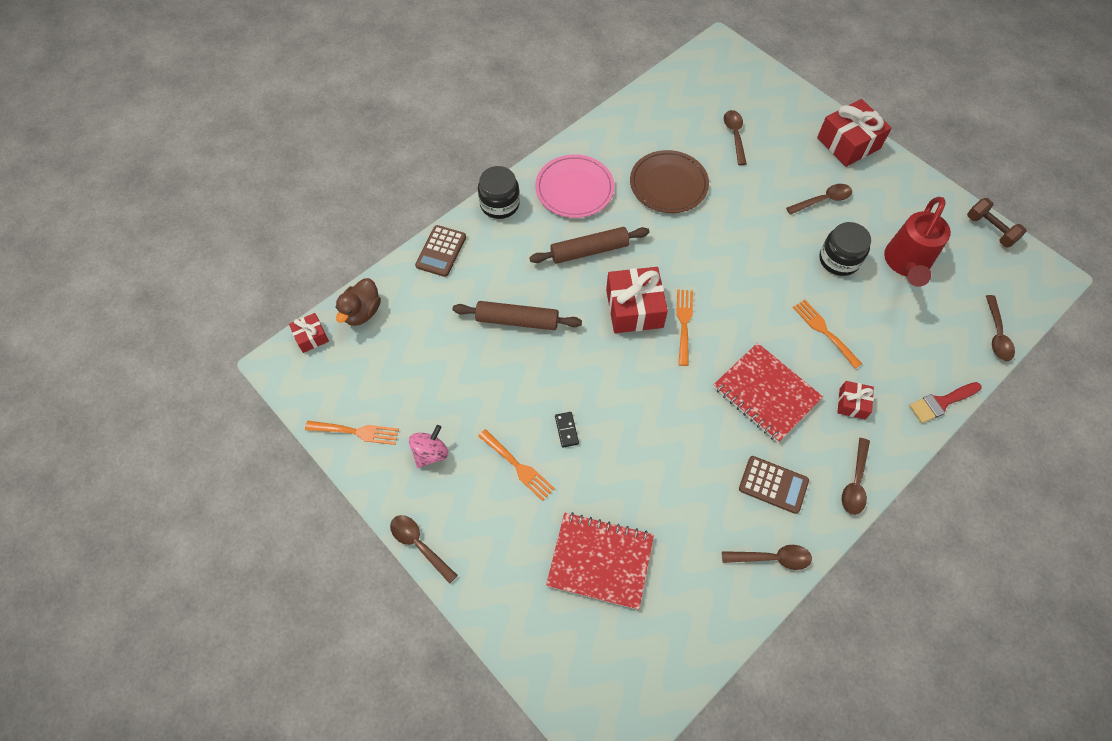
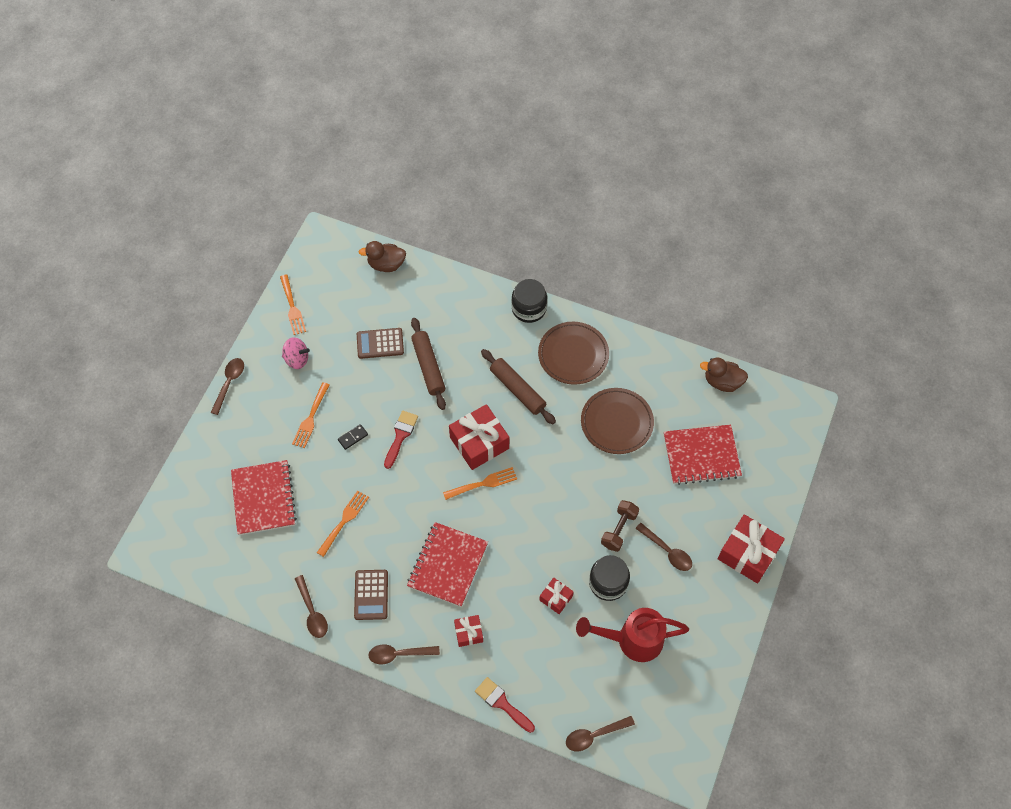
camera: 65 degrees right, 0 degrees up
(311, 337) = (351, 244): red gift -> red gift (556, 598)
(441, 251) = (464, 289): brown calculator -> brown calculator (380, 343)
(574, 189) = (573, 355): pink plate -> brown plate
(589, 380) = (400, 436): none -> red brush
(665, 90) = (722, 382): none -> brown duck
(734, 135) = (701, 455): brown spoon -> red notebook
(824, 331) = (528, 592): orange fork -> orange fork (344, 521)
(990, 230) = (711, 705): brown dumbbell -> brown dumbbell (619, 529)

